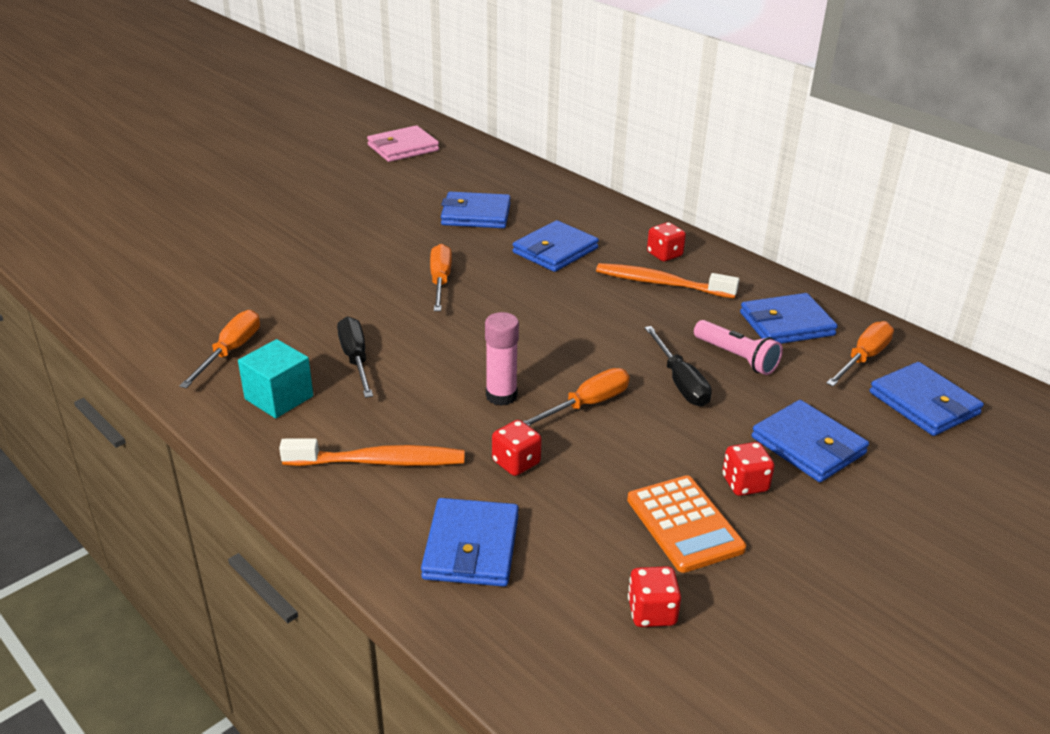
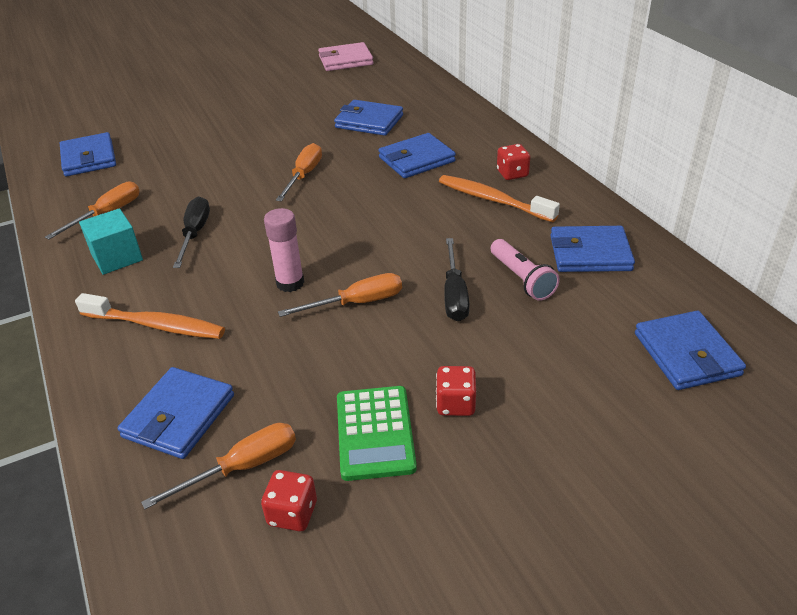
camera: 20 degrees right, 5 degrees up
(516, 462) = (264, 346): red dice -> none
(684, 524) = (375, 433): orange calculator -> green calculator
(808, 445) = (540, 377): blue wallet -> blue wallet (89, 158)
(863, 358) = (648, 298): orange screwdriver -> orange screwdriver (242, 467)

